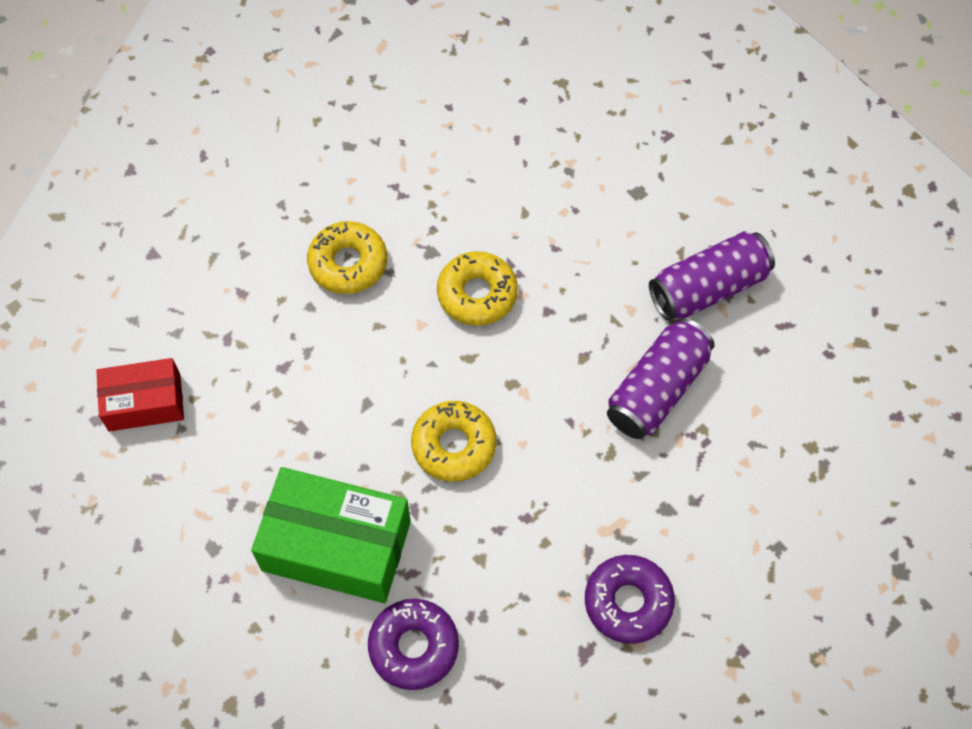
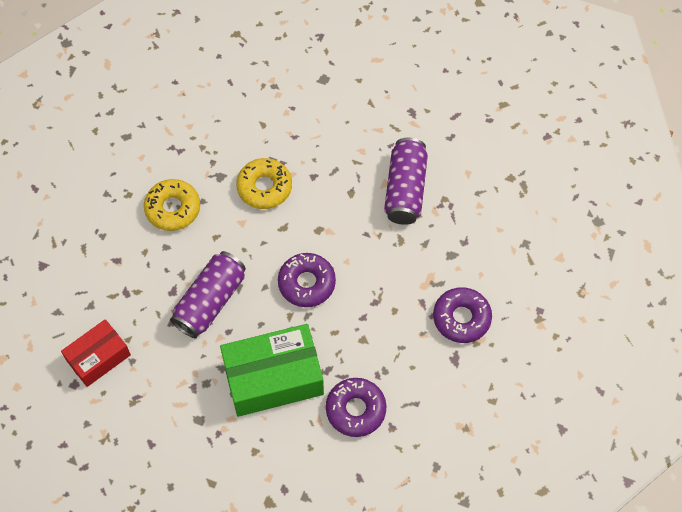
camera: 30 degrees left, 0 degrees up
(454, 445) = (306, 283): yellow donut -> purple donut
(708, 288) = (399, 116): purple can -> purple can (210, 301)

